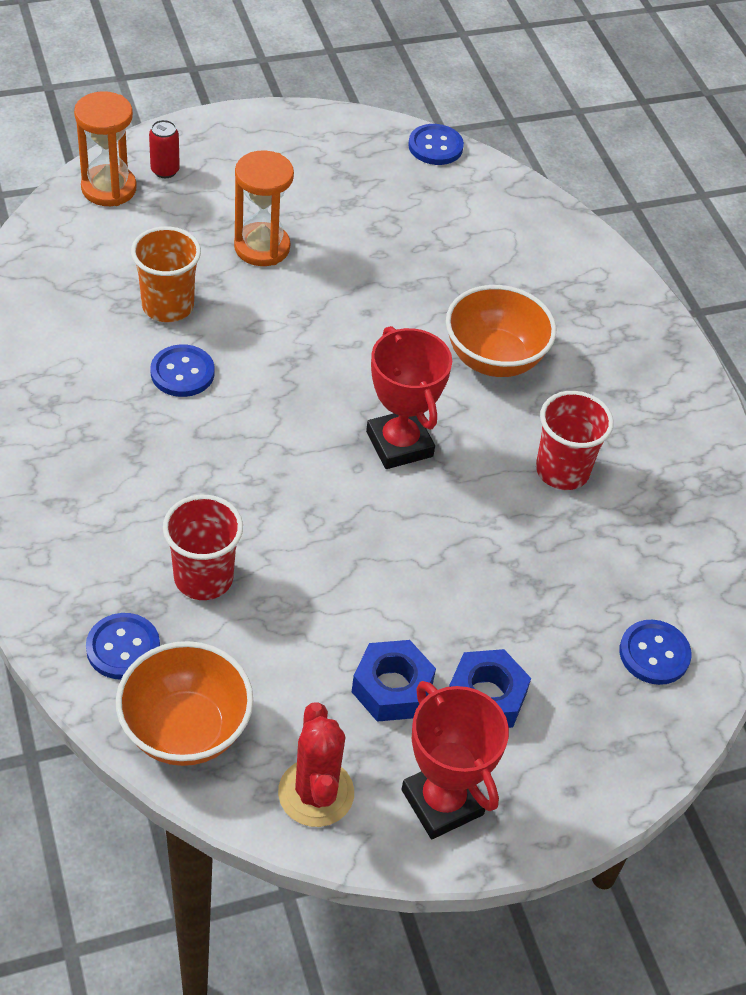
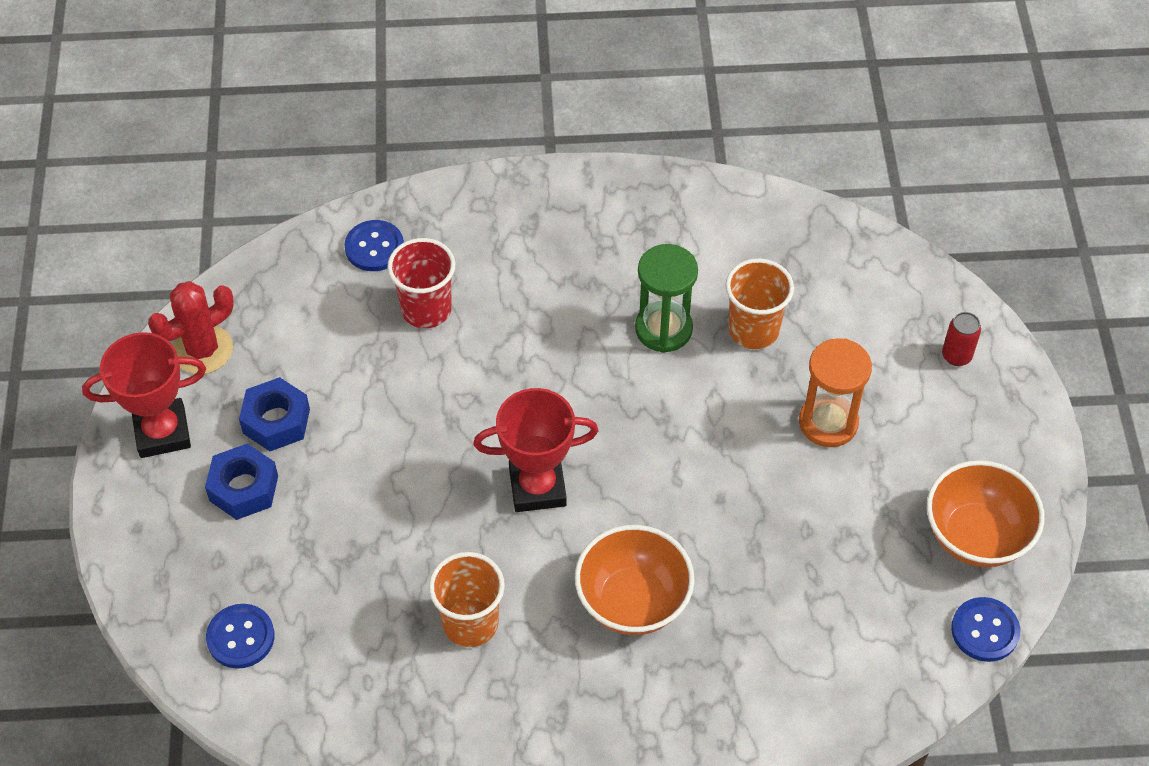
camera: 110 degrees right, 5 degrees up
(109, 188) = (931, 304): orange hourglass -> none
(182, 373) = (663, 329): blue button -> green hourglass
(185, 730) = (287, 276): orange bowl -> orange bowl (976, 536)
(316, 793) = (202, 350): red cactus -> red cactus turned 45 degrees counterclockwise
(562, 471) = (470, 623): red cup -> orange cup

